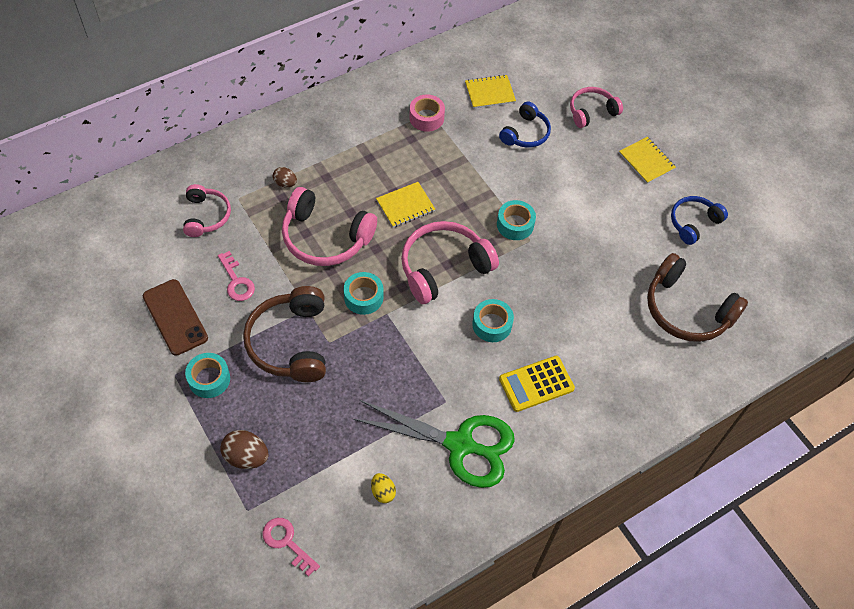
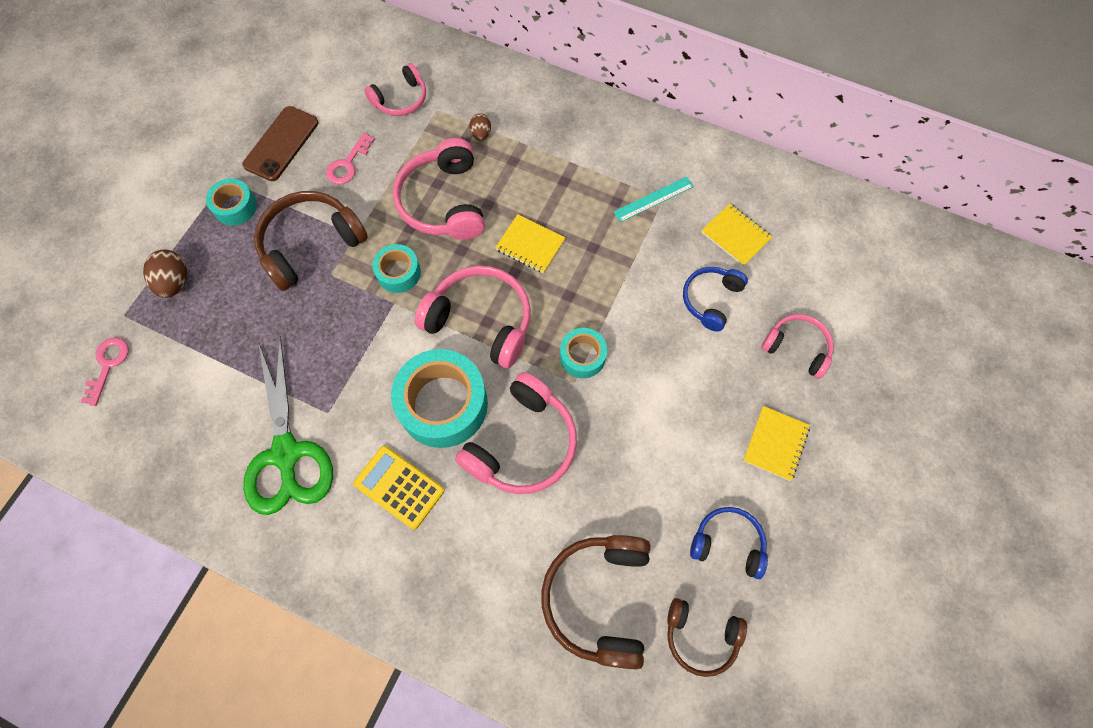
camera: 60 degrees right, 10 degrees up
(383, 492) = (198, 414): yellow egg -> none
(426, 118) = (653, 199): pink tape -> turquoise ruler
(492, 324) = (443, 404): turquoise tape -> turquoise tape, size x1.88
(525, 133) = (710, 299): blue headphones -> blue headphones turned 120 degrees clockwise
(555, 293) = (523, 444): none -> pink headphones
(742, 271) = (700, 637): none -> brown headphones

